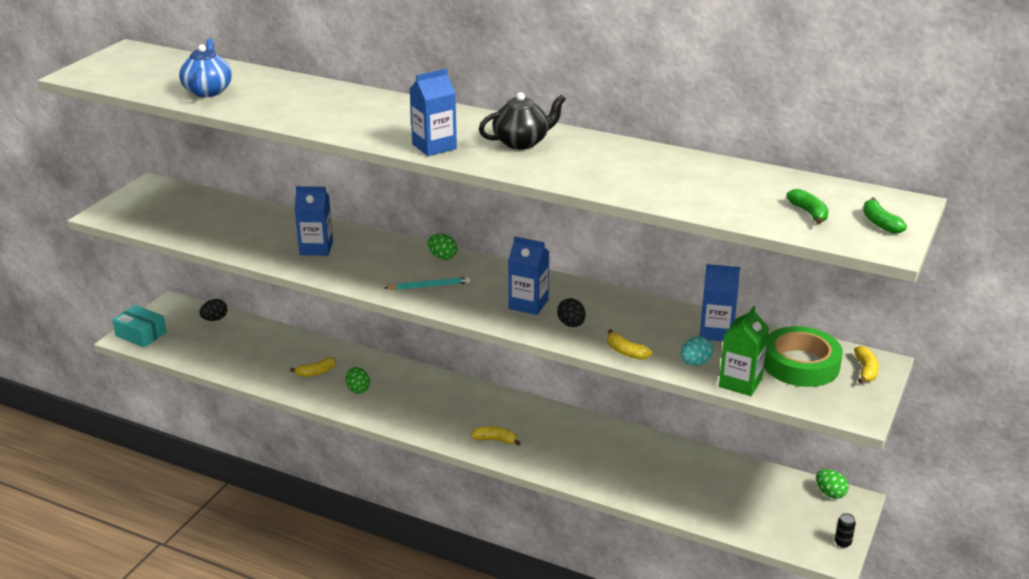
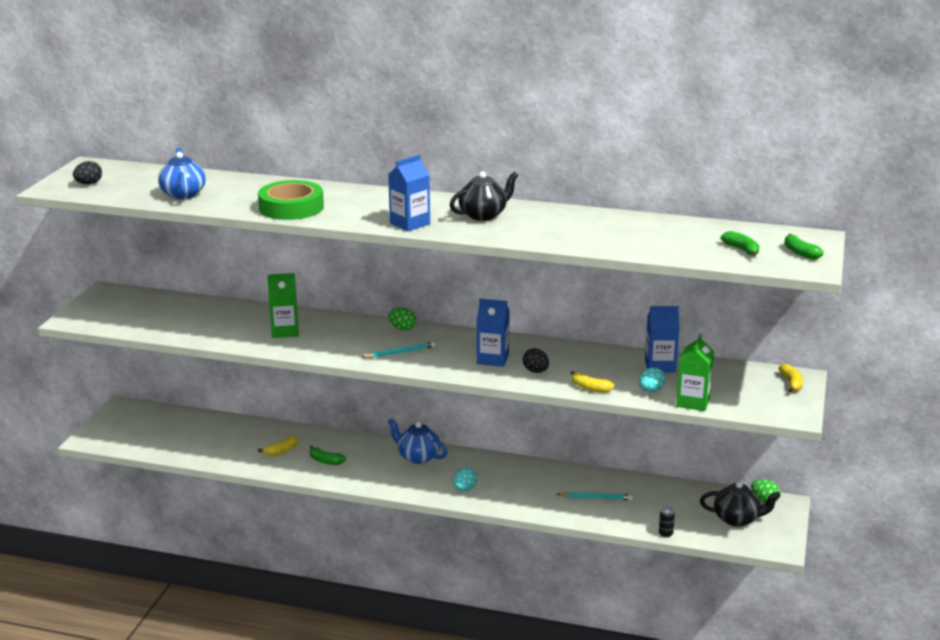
camera: 10 degrees left, 5 degrees down
(141, 334) = (101, 435): turquoise box -> none
(214, 319) = (168, 416): black egg -> black egg (89, 184)
(316, 248) = (285, 331): blue carton -> green carton
(358, 389) = (325, 461): green egg -> green banana
(456, 395) = (417, 457): none -> blue teapot
(495, 440) = (465, 489): yellow banana -> turquoise egg
(637, 468) = (596, 498): none -> turquoise pencil
(792, 514) = (737, 519): none -> black teapot
(800, 364) = (737, 383): green tape -> green tape (291, 207)
(842, 543) = (785, 536): black can -> black can (665, 534)

